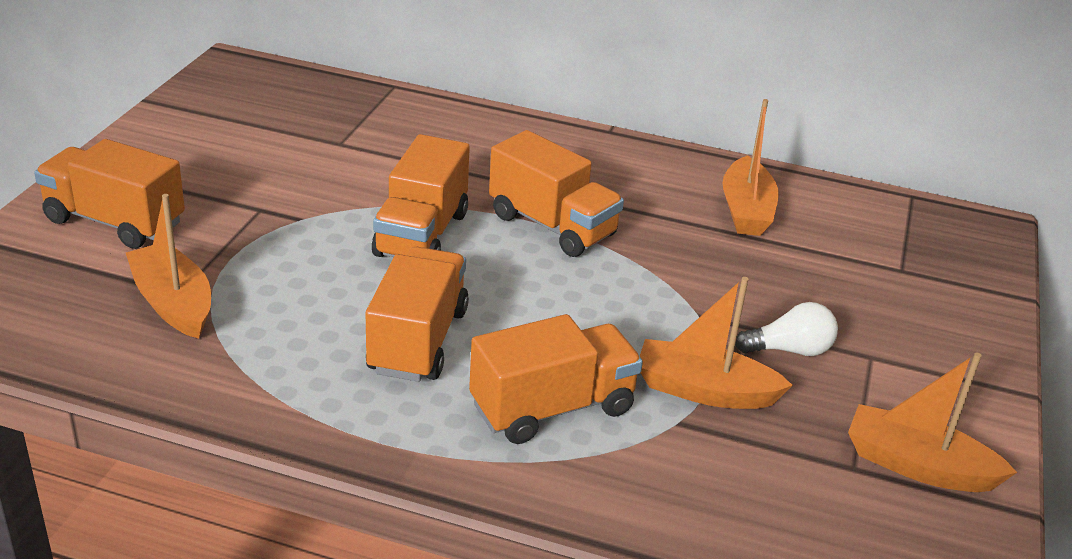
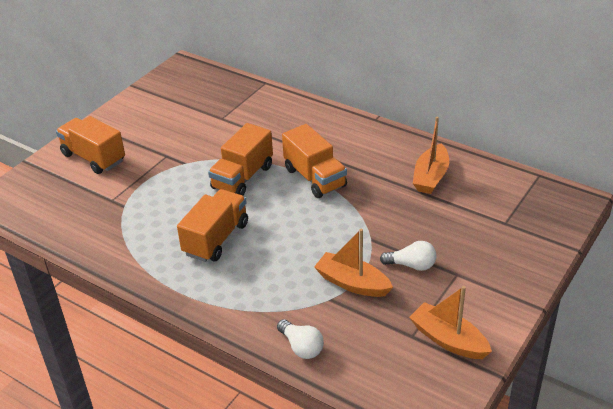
camera: 20 degrees right, 5 degrees up
(173, 303) = (106, 206): orange boat -> none
(552, 408) = (268, 283): orange truck -> none
(669, 513) = (301, 347): none -> white light bulb

